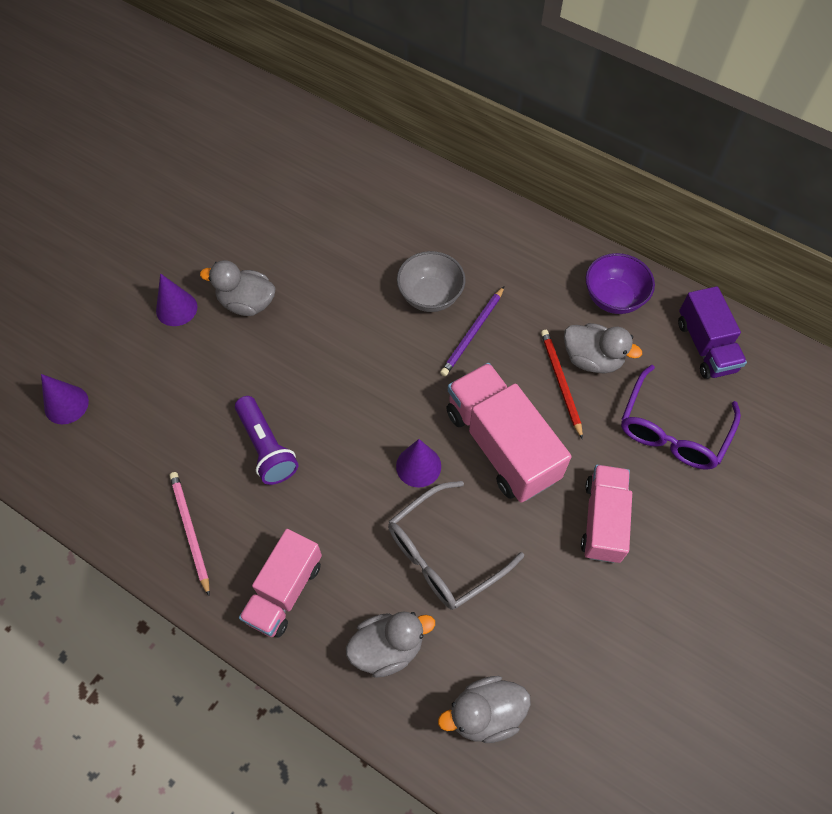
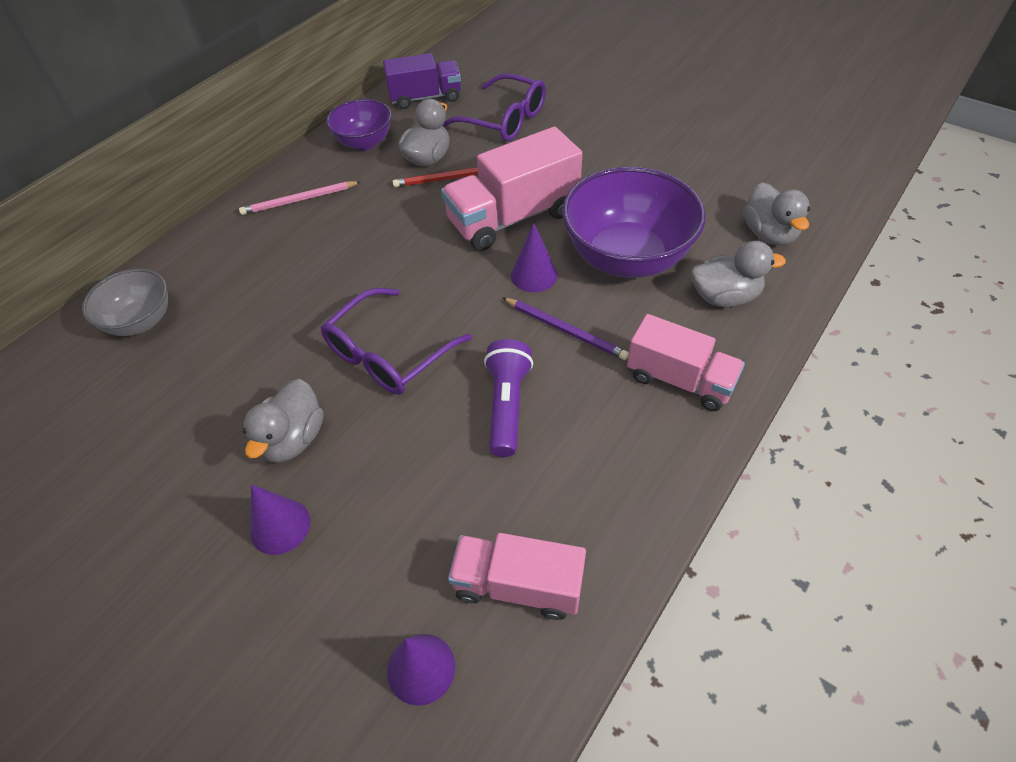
camera: 85 degrees left, 10 degrees down
(190, 531) = (616, 477): pink pencil -> pink pencil (299, 200)
(266, 447) = (507, 405): purple flashlight -> purple flashlight turned 60 degrees counterclockwise
(326, 355) = (388, 354): none -> purple glasses
(388, 647) = (724, 297): grey duck -> grey duck turned 105 degrees clockwise
(430, 296) = (329, 265): grey bowl -> grey bowl (141, 321)
(444, 554) = (626, 257): grey glasses -> purple bowl
(472, 333) = (383, 234): purple pencil -> purple pencil (565, 330)
(603, 520) = (588, 161): pink truck -> pink truck (518, 585)

